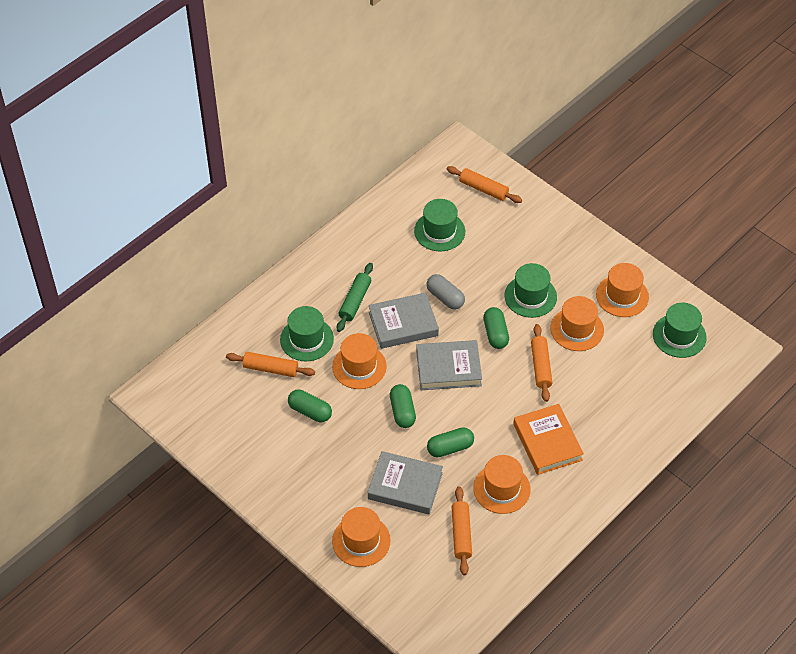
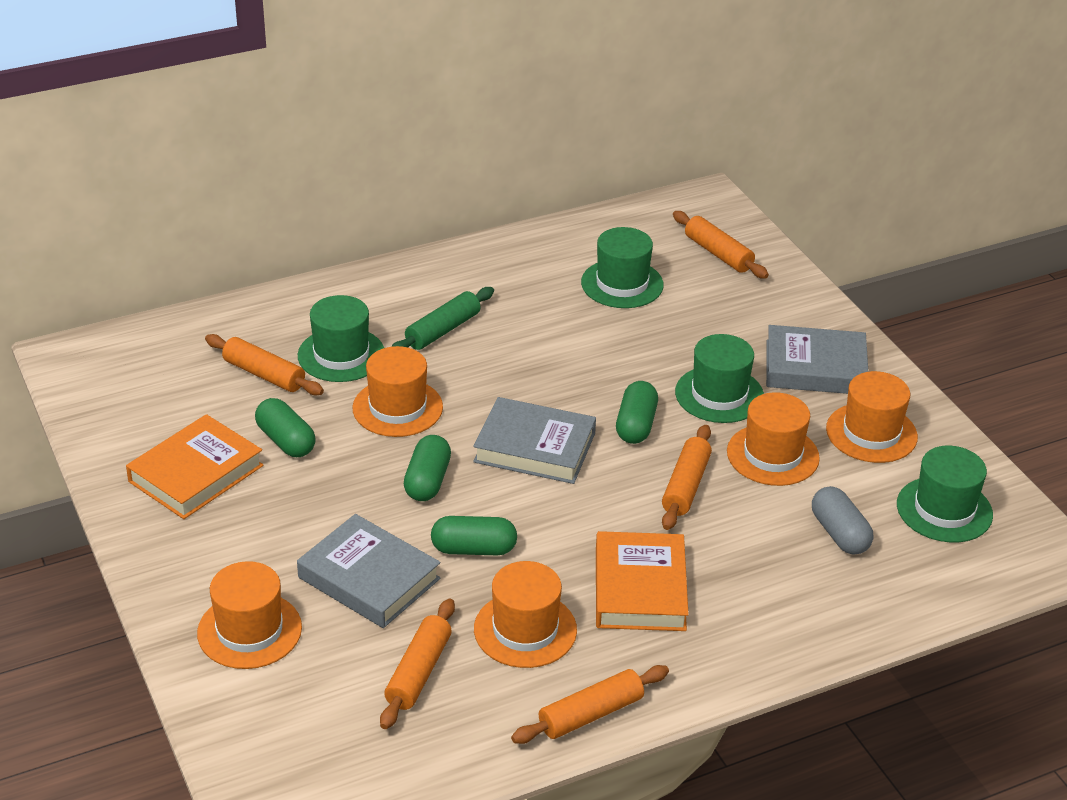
camera: 20 degrees right, 15 degrees down
(273, 451) = (196, 474): none -> orange book
(403, 324) = (498, 375): grey book -> grey book (815, 367)
(445, 297) = (583, 361): grey capsule -> grey capsule (839, 533)
(558, 527) = (590, 714): none -> orange rolling pin

